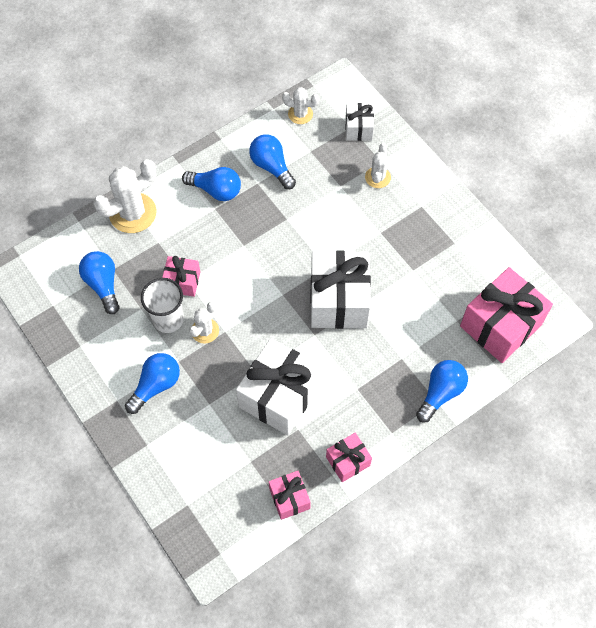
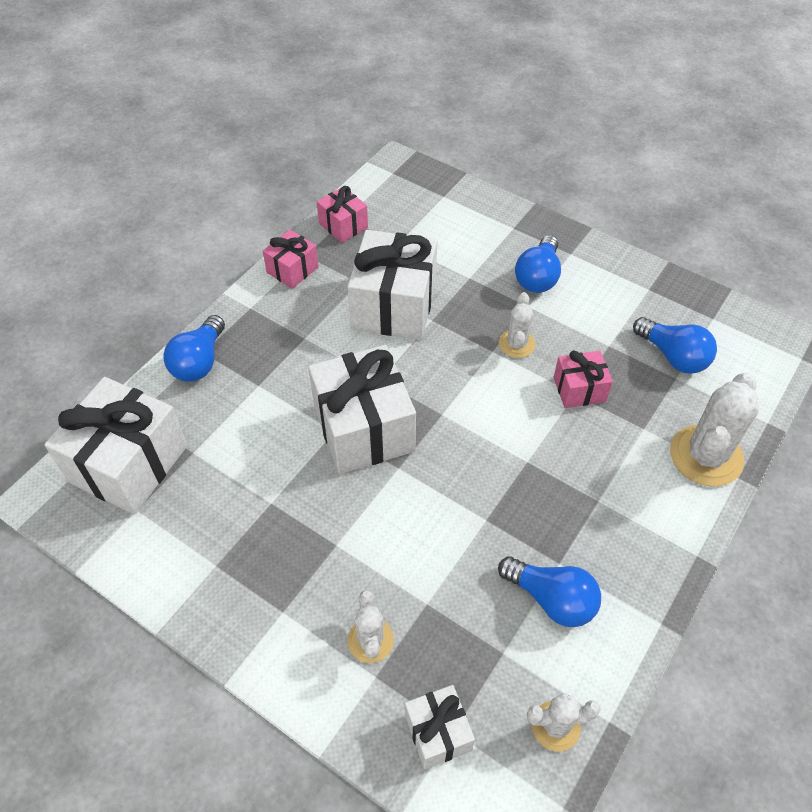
camera: 160 degrees right, 10 degrees down
(168, 319) = (568, 343): white cup -> none
(216, 190) = (613, 529): blue light bulb -> none
(500, 325) = (129, 464): pink gift -> white gift

